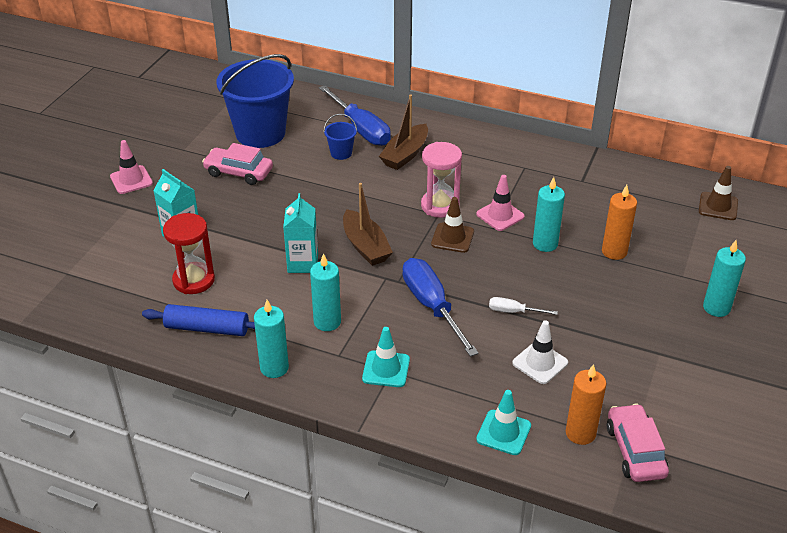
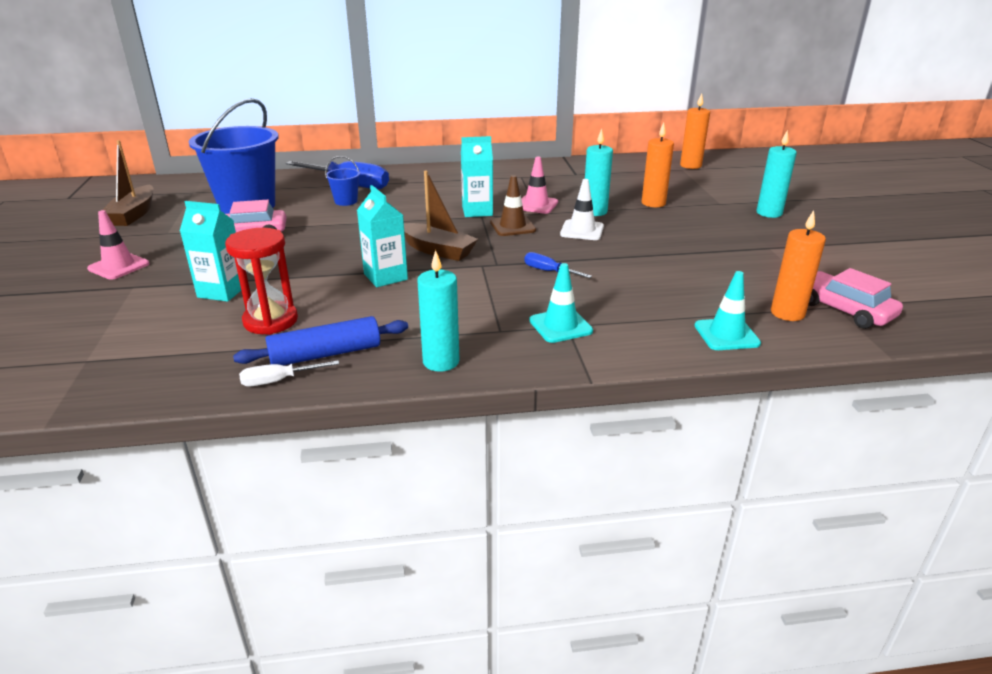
camera: 30 degrees left, 10 degrees down
(327, 322) = (459, 310): turquoise candle -> none
(405, 154) = (409, 190): brown boat -> brown boat (134, 214)
(432, 306) = (549, 271): blue screwdriver -> blue screwdriver, size x0.48
(440, 206) = (477, 211): pink hourglass -> turquoise carton
(513, 311) = (624, 255): white screwdriver -> white screwdriver (279, 381)
(540, 363) = (690, 280): white traffic cone -> white traffic cone (582, 230)
(718, 206) = (690, 165): brown traffic cone -> orange candle

